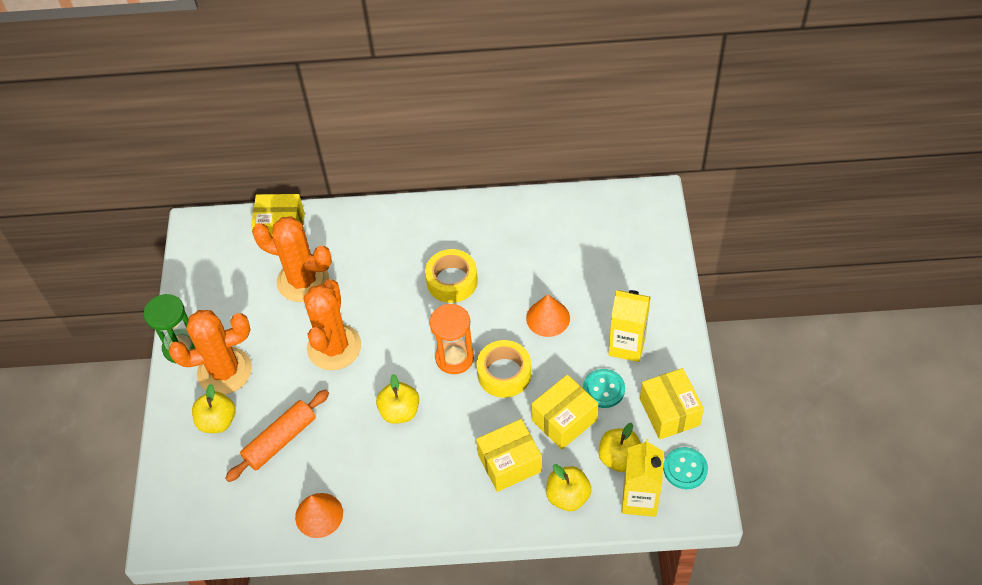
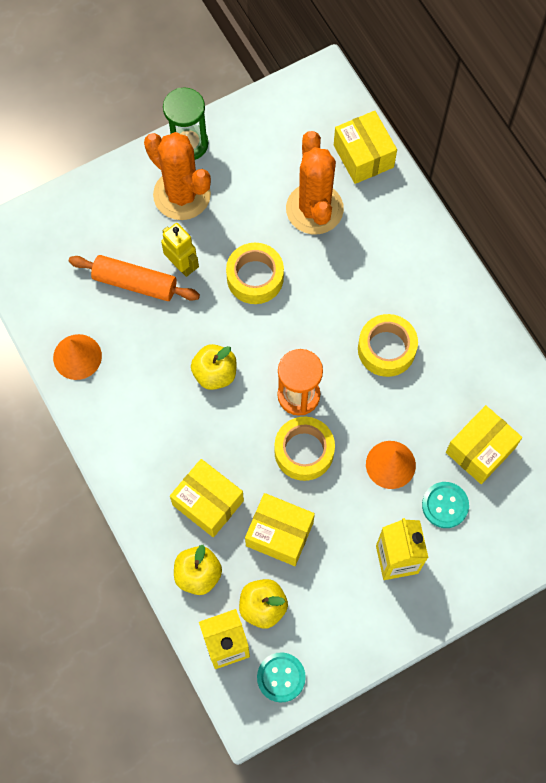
camera: 60 degrees right, 15 degrees up
(217, 421) = (128, 218): yellow apple -> none
(288, 397) = (182, 265): none -> yellow robot
(334, 347) = (255, 277): orange cactus -> yellow tape
(603, 389) = (333, 557): turquoise button -> turquoise button (445, 505)
(669, 412) = (339, 635): yellow box -> yellow box (480, 450)

